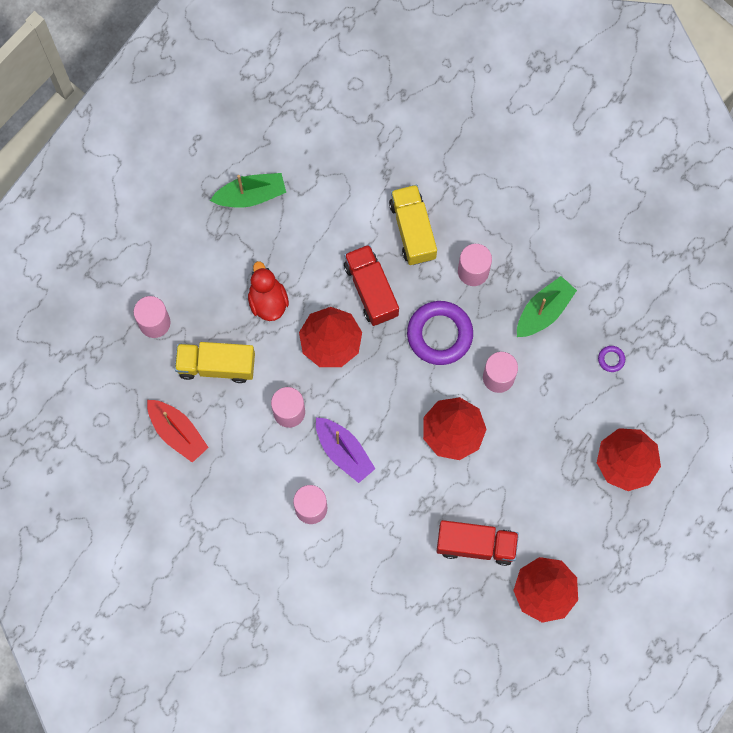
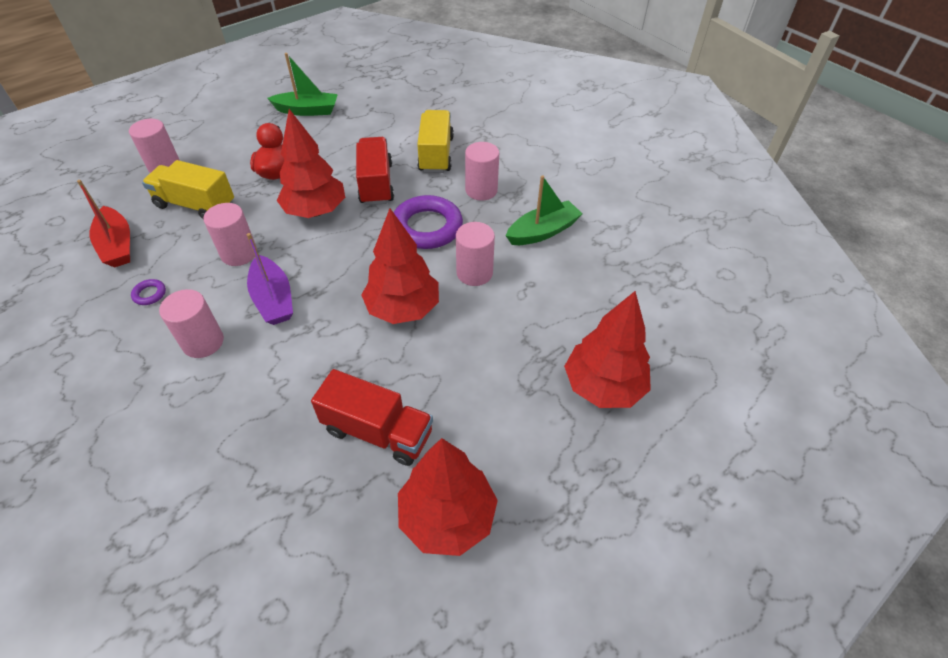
camera: 15 degrees right, 25 degrees down
(611, 359) = (606, 284): purple ring -> purple ring (149, 294)

